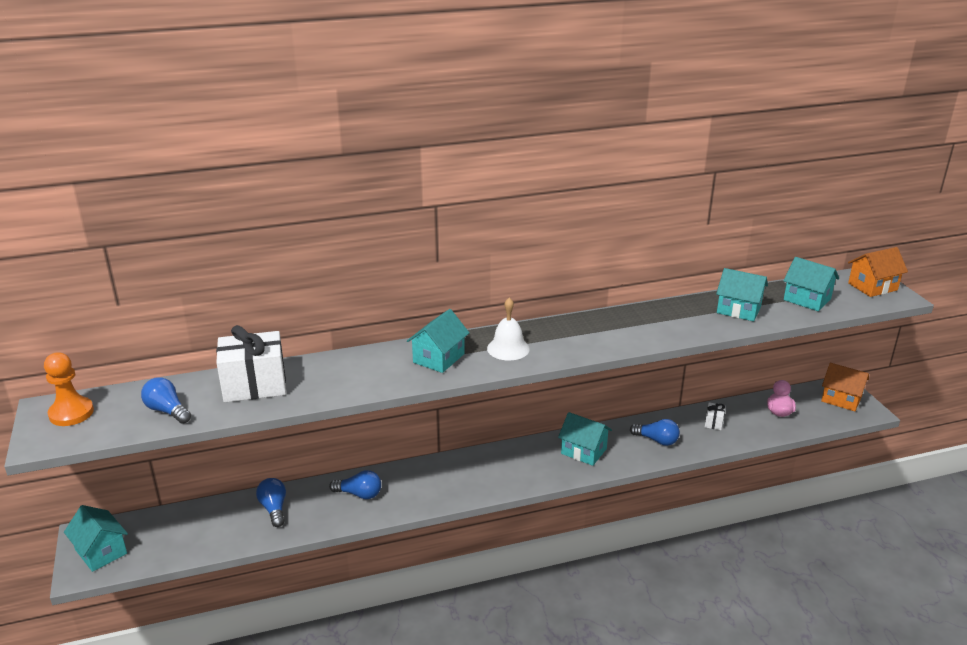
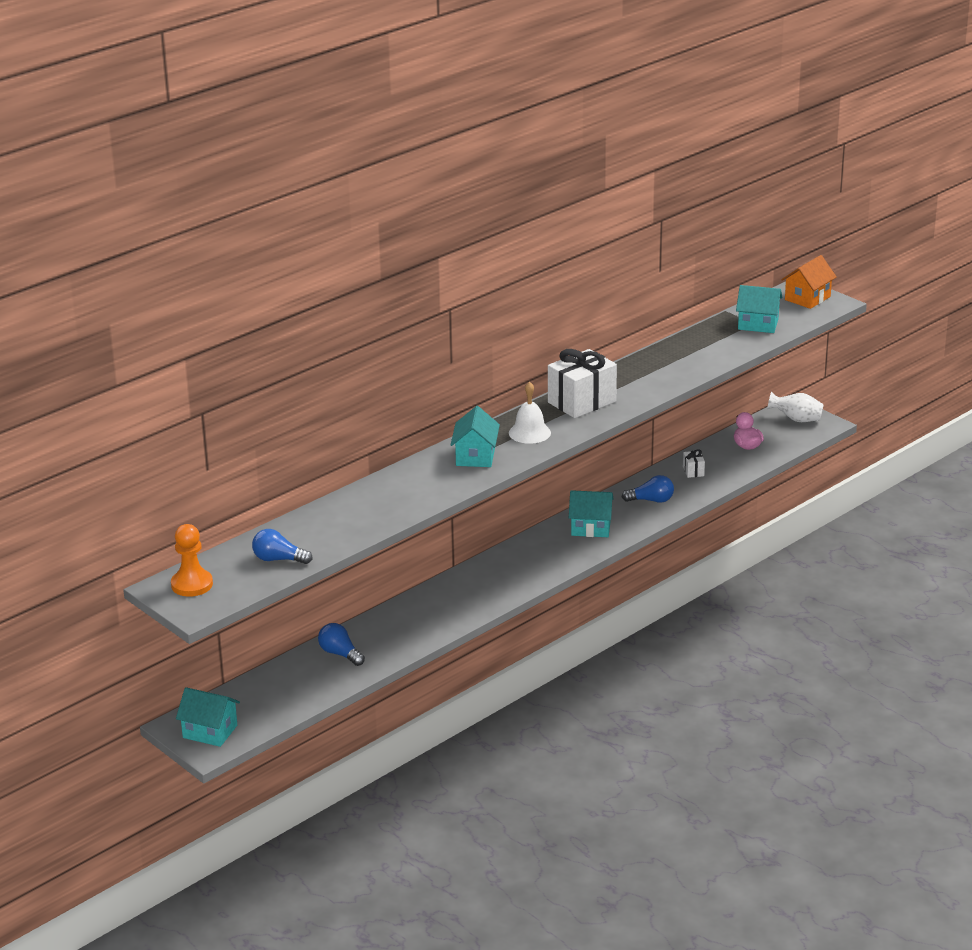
camera: 25 degrees left, 0 degrees up
(254, 385) = (333, 520): white gift -> white gift (582, 402)
(359, 494) = (410, 620): blue light bulb -> none
(738, 310) = (705, 348): turquoise house -> none
(841, 399) = (796, 419): orange house -> white vase

